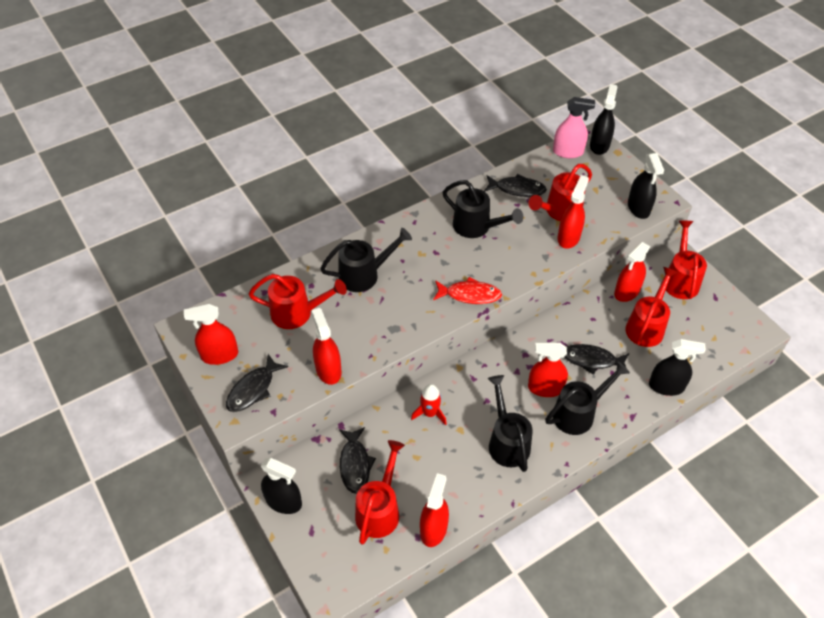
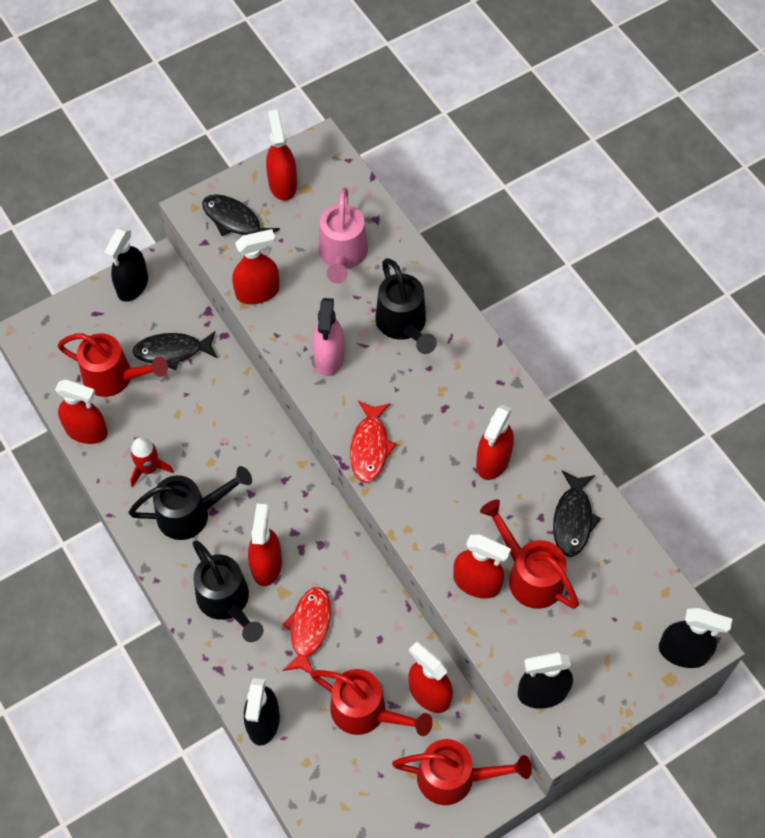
camera: 90 degrees right, 10 degrees up
(298, 313) = (342, 256): red watering can -> pink watering can
(430, 413) = (235, 429): red rocket -> red rocket (149, 468)
(476, 227) = (493, 461): black watering can -> red spray bottle
(568, 152) = (662, 601): pink spray bottle -> pink spray bottle (329, 357)
(592, 360) = (309, 629): black fish -> red fish

